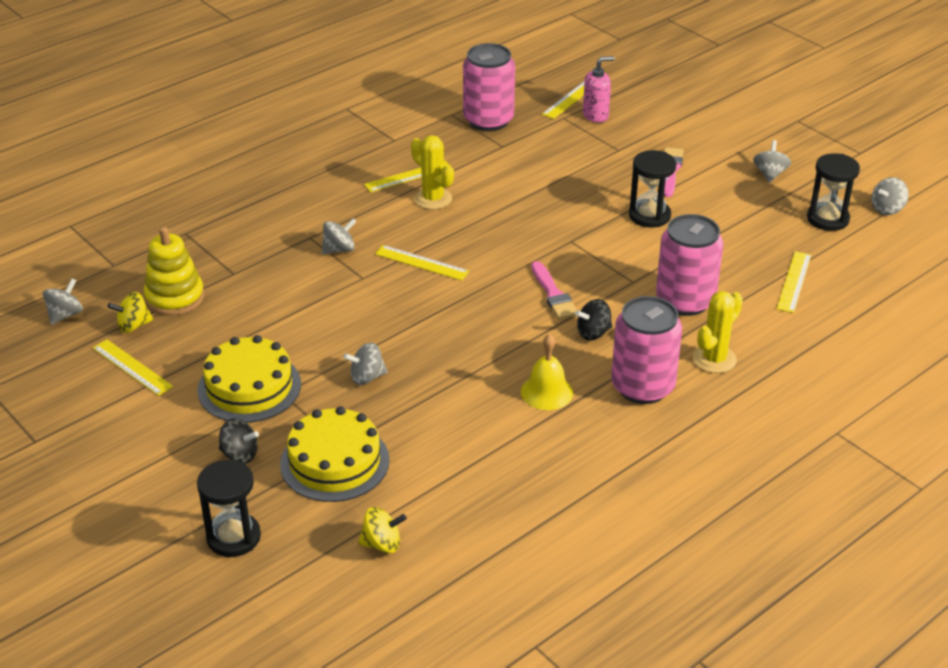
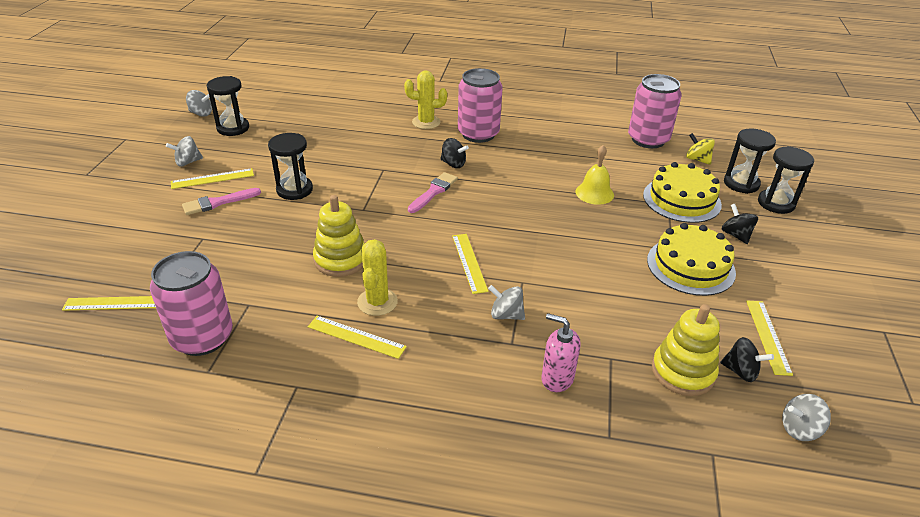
camera: 130 degrees left, 0 degrees up
(133, 325) = (740, 371): yellow spinning top -> black spinning top
(296, 540) = (741, 184): none -> black hourglass
(367, 377) = (608, 224): grey spinning top -> none
(507, 202) = (341, 260): none -> yellow stacking toy
(546, 392) = (525, 159): yellow bell -> yellow bell (594, 193)
(596, 115) = (144, 274): pink soap dispenser -> pink soap dispenser (557, 378)
(685, 301) = (382, 146): pink can -> pink can (648, 139)
(794, 281) = (320, 121): yellow ruler -> yellow ruler (212, 179)

